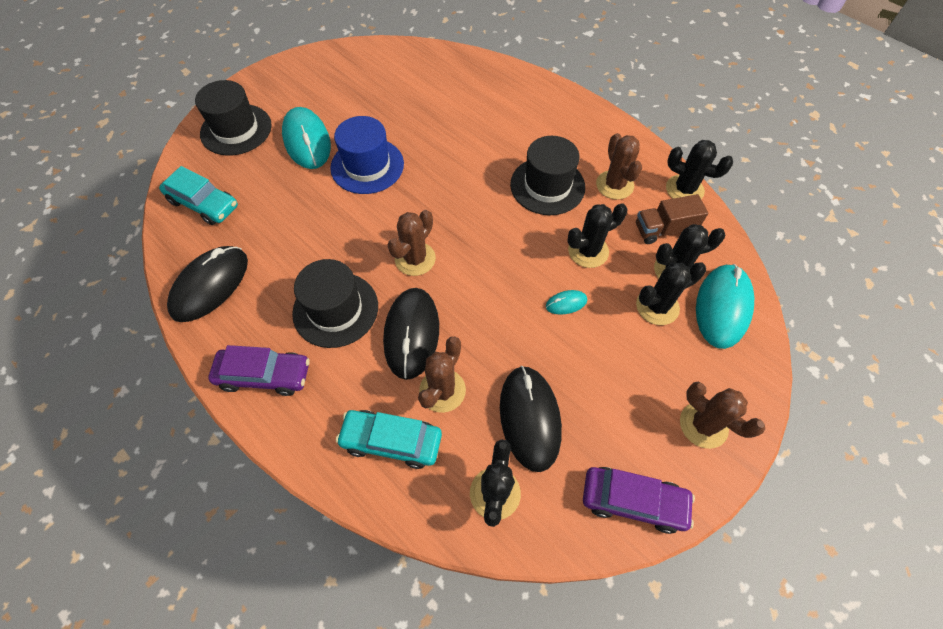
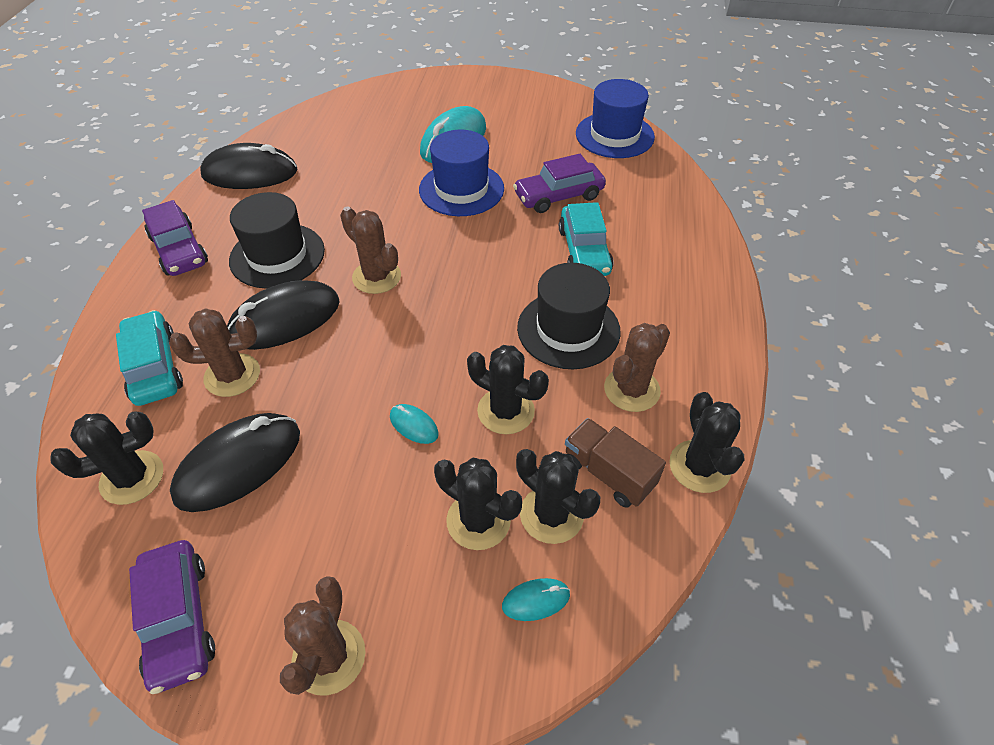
camera: 55 degrees right, 10 degrees down
(203, 204) = (330, 125): turquoise car -> turquoise car (584, 251)
(236, 129) = (426, 98): black hat -> none
(392, 59) = (614, 135): none -> blue hat
(415, 259) = (376, 277): brown cactus -> brown cactus turned 45 degrees clockwise
(425, 121) = (558, 196): none -> purple car
(722, 307) = (536, 600): turquoise mouse -> turquoise mouse, size x0.45

